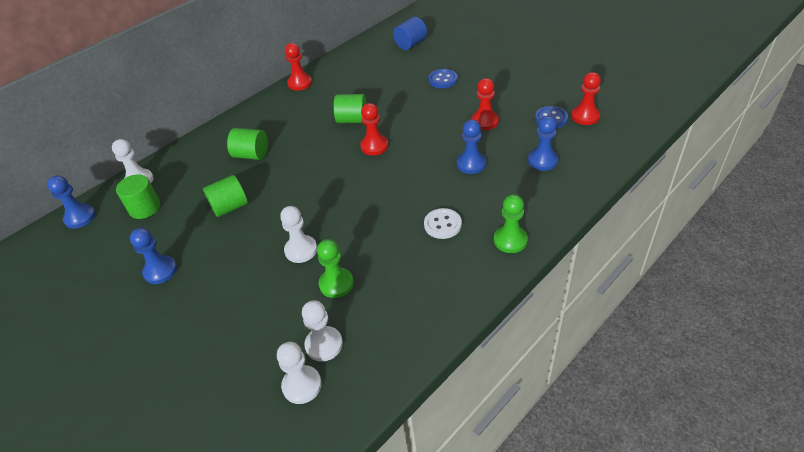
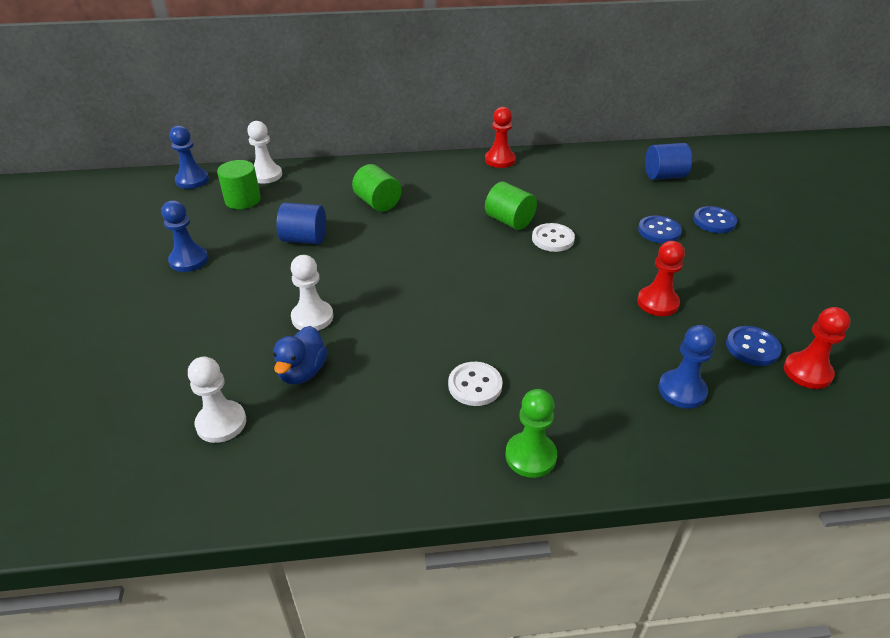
camera: 35 degrees right, 5 degrees down
(230, 207) = (304, 239): green cylinder -> blue cylinder
(302, 385) = (158, 447): white pawn -> none
(336, 284) = (302, 372): green pawn -> blue duck
(374, 146) = (500, 259): red pawn -> none
(390, 117) = (552, 239): none -> white button
(465, 58) = (714, 221): none -> blue button
(471, 164) = (585, 340): blue pawn -> none

